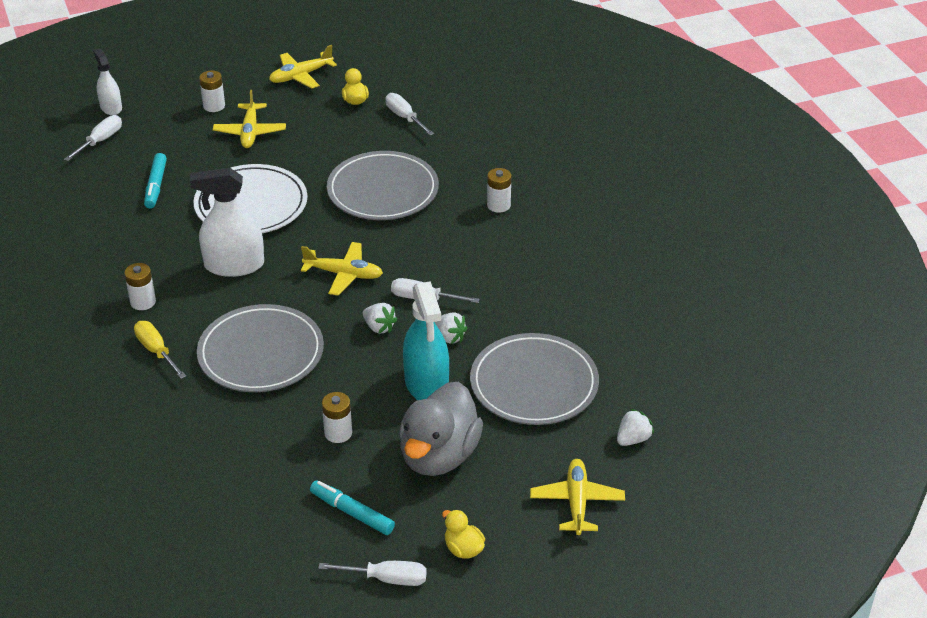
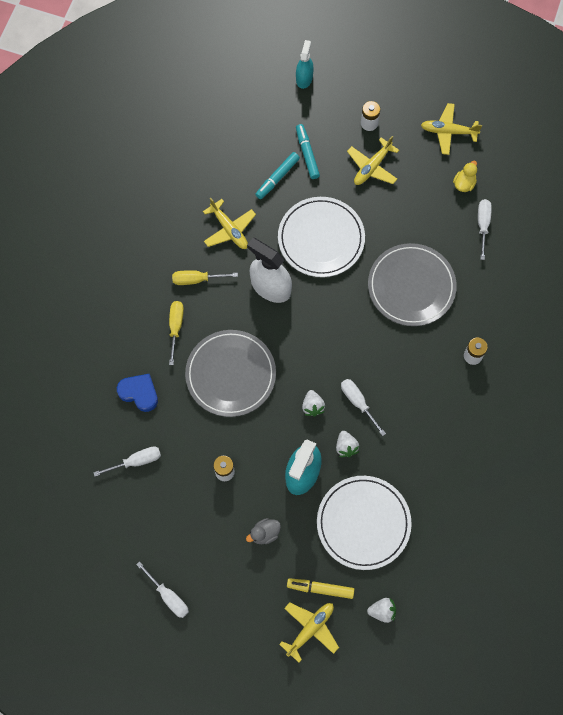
camera: 40 degrees right, 30 degrees up
(100, 141) = (274, 108): white screwdriver -> white screwdriver (136, 461)
(111, 107) = (304, 78): white spray bottle -> turquoise spray bottle
(143, 302) = (197, 279): white battery -> yellow screwdriver
(167, 427) = (139, 393): none -> blue heart
(344, 274) = (328, 345): yellow plane -> yellow plane (229, 229)
(352, 513) = (186, 536): turquoise marker -> turquoise marker (307, 154)
(439, 456) = (265, 533): grey duck -> grey duck, size x0.44
(463, 549) = (223, 610): yellow duck -> none
(534, 384) = (363, 523): grey plate -> white plate
(549, 462) = (320, 589): none -> yellow marker

